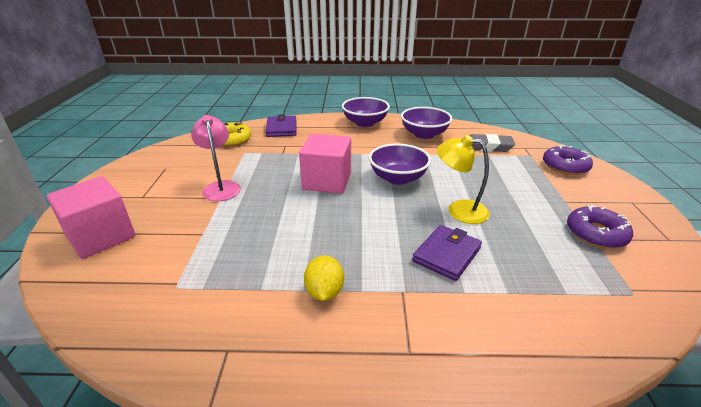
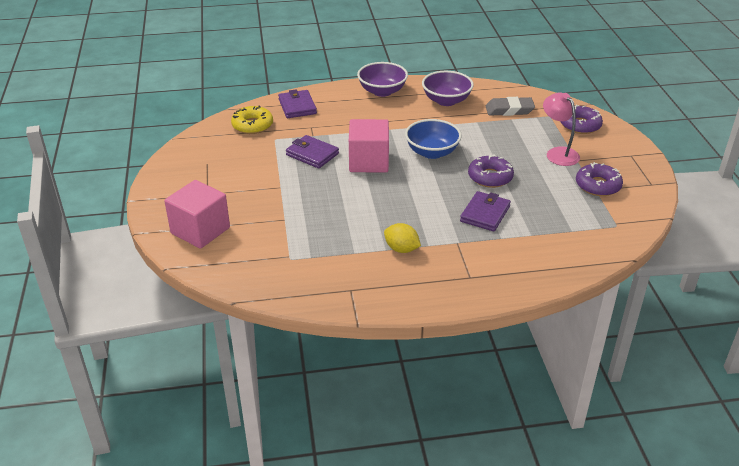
camera: 10 degrees left, 5 degrees up
(221, 187) = (274, 177): pink lamp -> pink lamp (558, 153)
(272, 169) = (312, 154): none -> purple wallet
(324, 292) = (401, 249): yellow lemon -> yellow lemon turned 45 degrees counterclockwise
(398, 178) = (432, 152): purple bowl -> blue bowl
(459, 210) = (490, 177): yellow lamp -> purple donut

